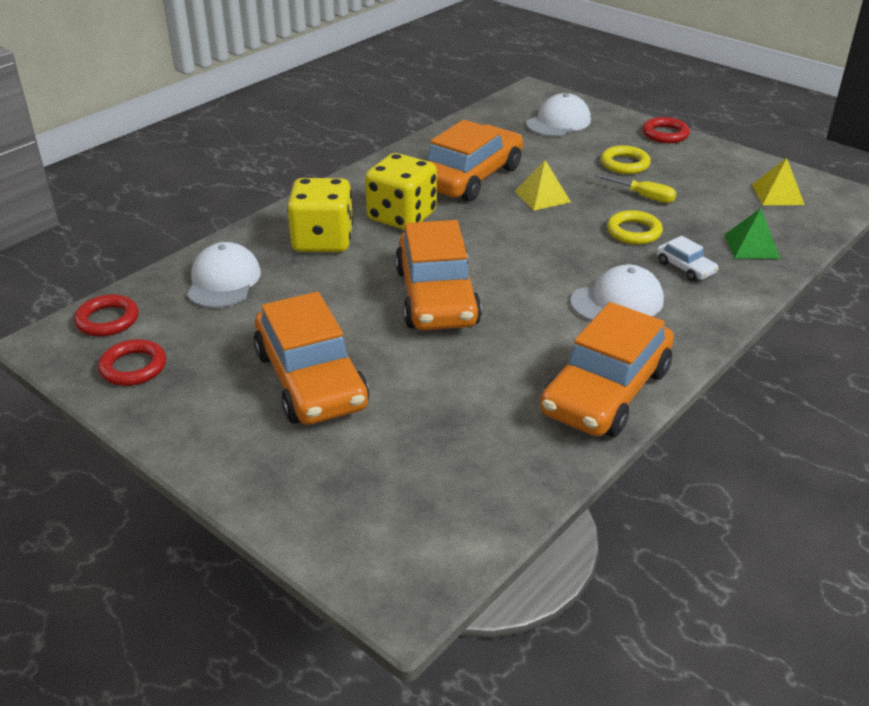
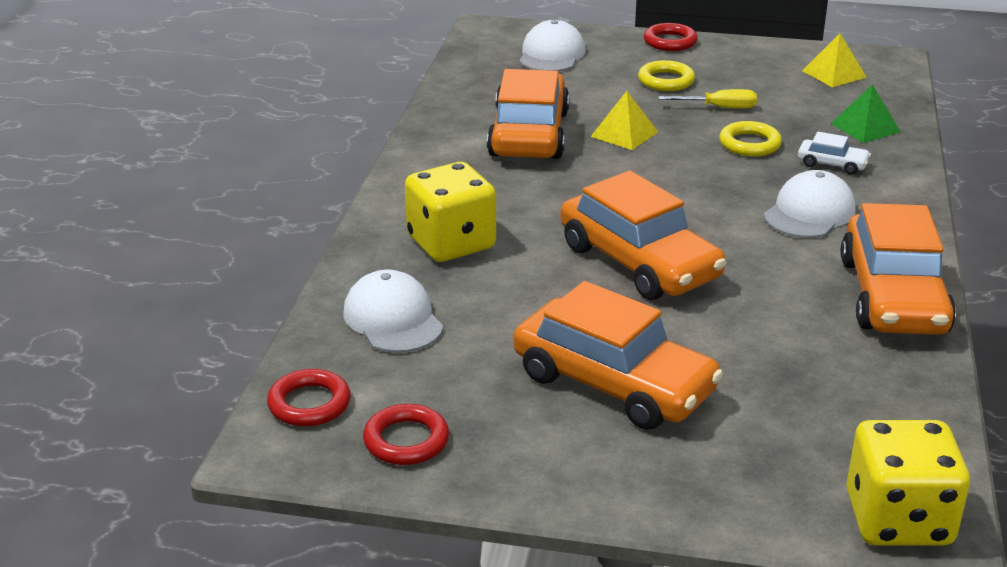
camera: 30 degrees left, 5 degrees down
(402, 217) = (506, 194): yellow dice -> yellow dice (898, 519)

